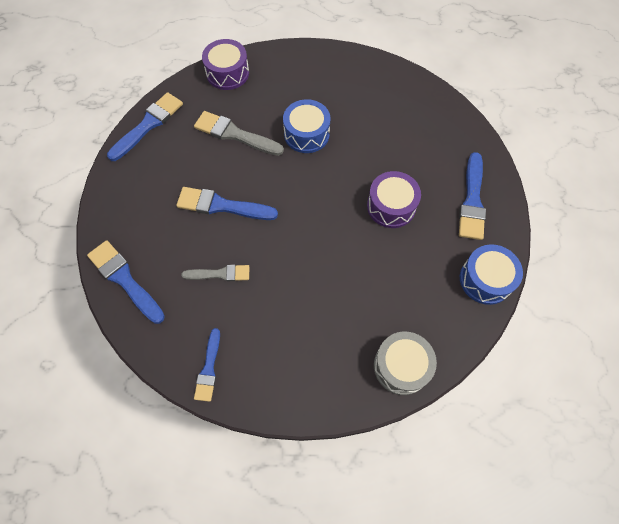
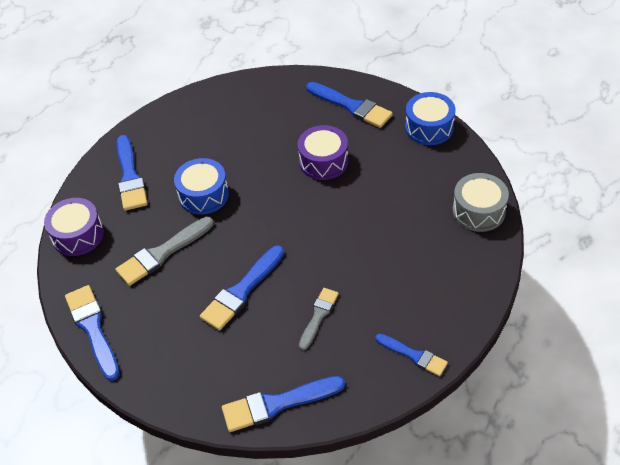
camera: 60 degrees left, 15 degrees down
(299, 77) = (130, 177): none -> blue brush

